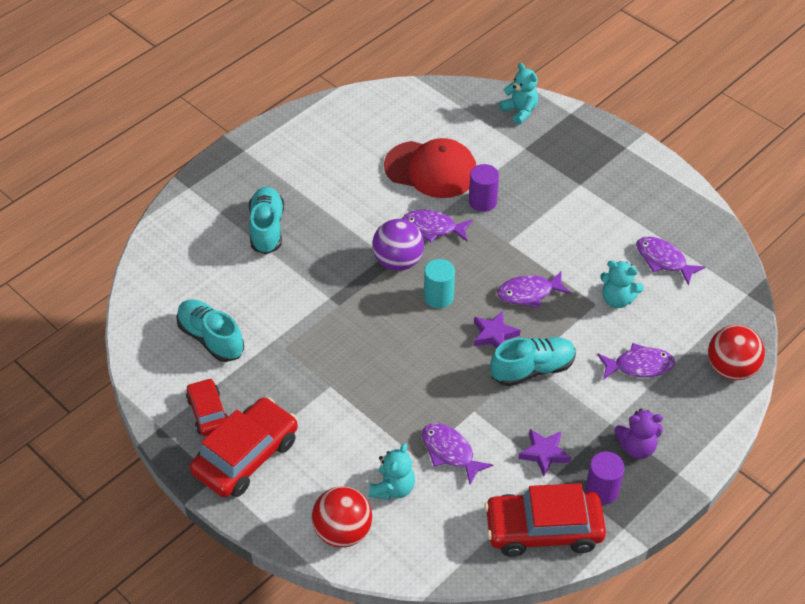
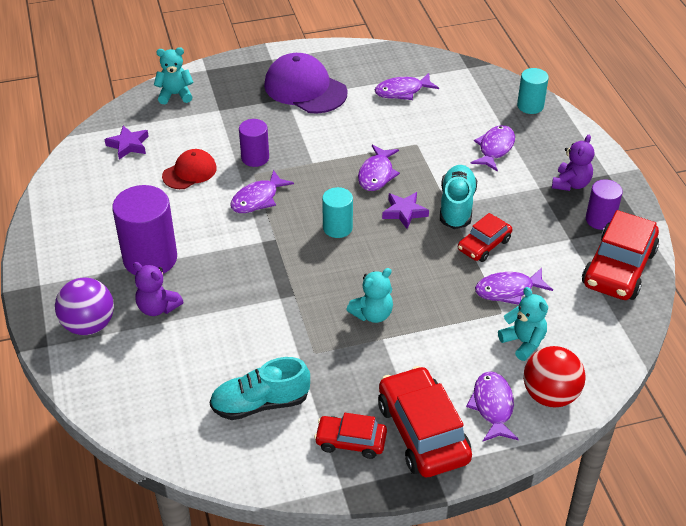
camera: 60 degrees left, 5 degrees down
(267, 228) = (157, 307): turquoise shoe -> purple teddy bear
(303, 494) = (492, 406): none -> purple fish
(315, 197) = (150, 258): none -> purple cylinder
(398, 261) = (276, 236): purple ball -> purple ball (89, 325)
(431, 169) = (189, 172): red cap -> red cap, size x0.59
(496, 411) = (484, 245): none -> red car
(544, 453) = (545, 236): purple star -> purple star (128, 145)
(604, 190) = (305, 89): none -> purple cap
(617, 299) = (421, 131): turquoise teddy bear -> turquoise teddy bear (372, 314)
(731, 369) = (530, 106): red ball -> turquoise cylinder

